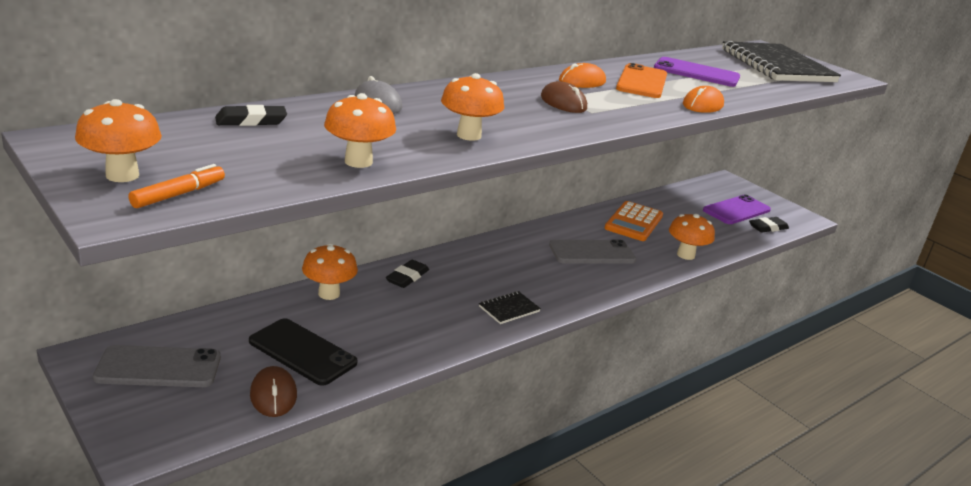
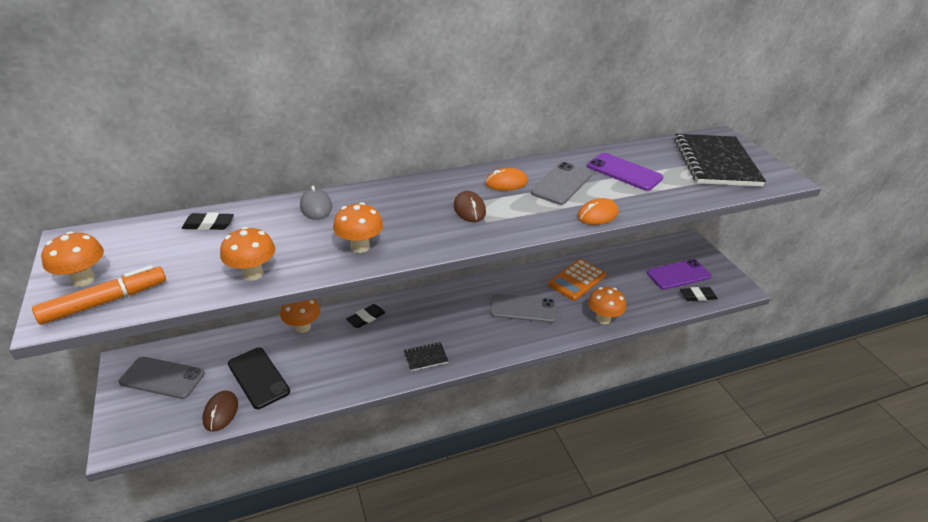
camera: 20 degrees right, 10 degrees up
(179, 194) = (105, 301): orange marker -> orange marker, size x1.66
(641, 82) = (561, 184): orange phone -> grey phone

